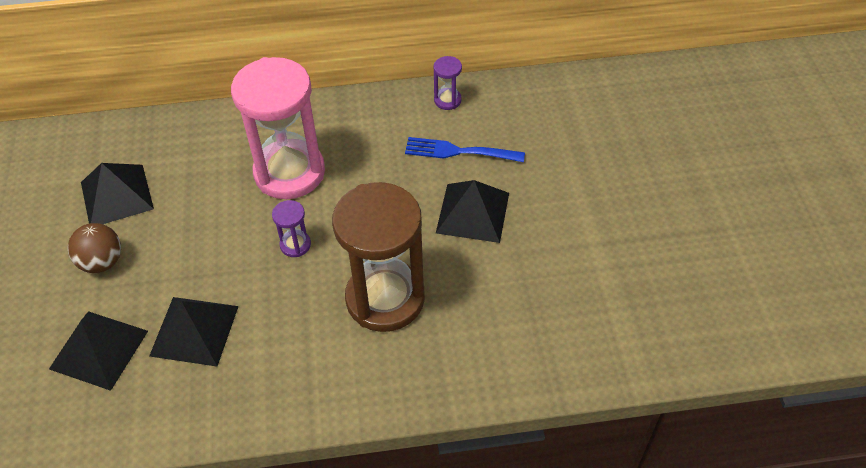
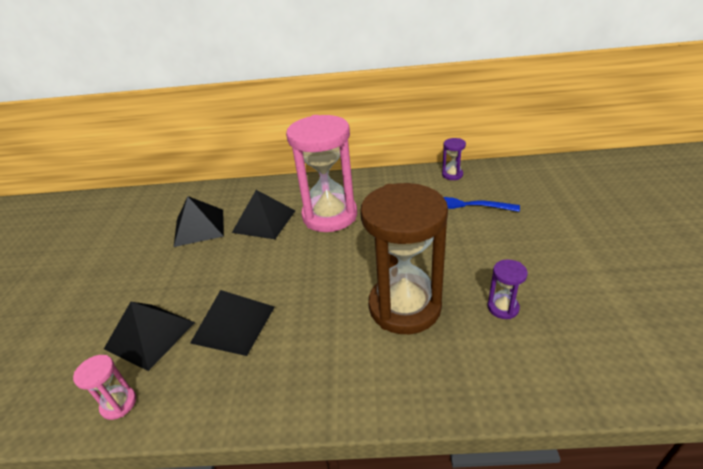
camera: 10 degrees right, 15 degrees down
(90, 427) = (119, 404): none -> pink hourglass
(102, 262) = (174, 270): brown ball -> none
(295, 245) = (329, 263): purple hourglass -> purple hourglass (503, 308)
(472, 212) = (479, 244): black pyramid -> black pyramid (264, 221)

